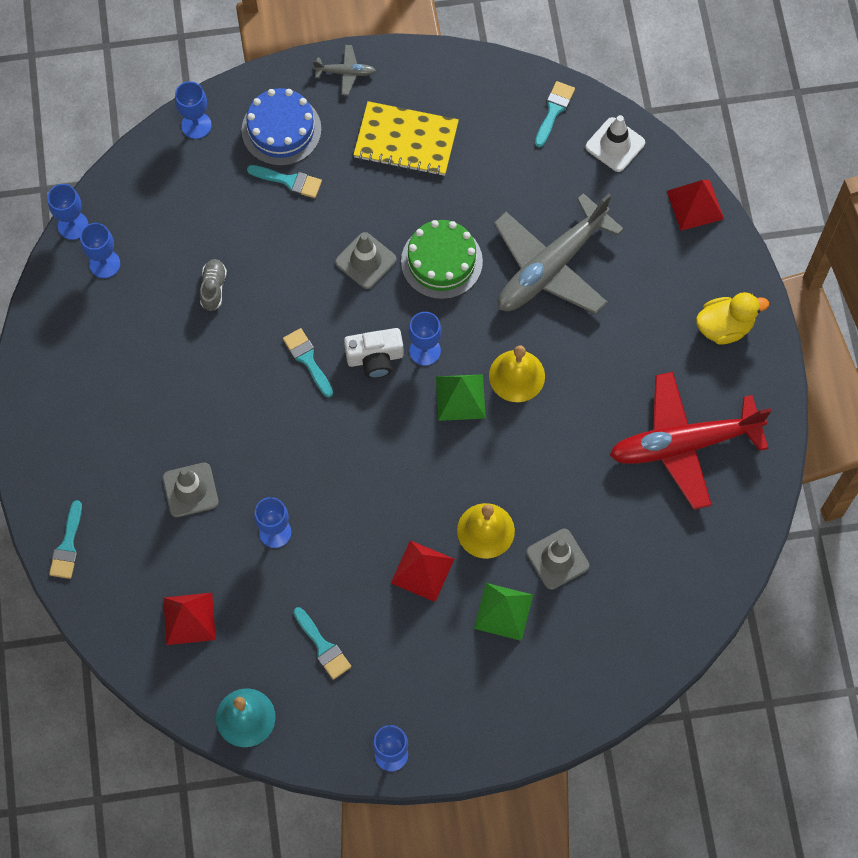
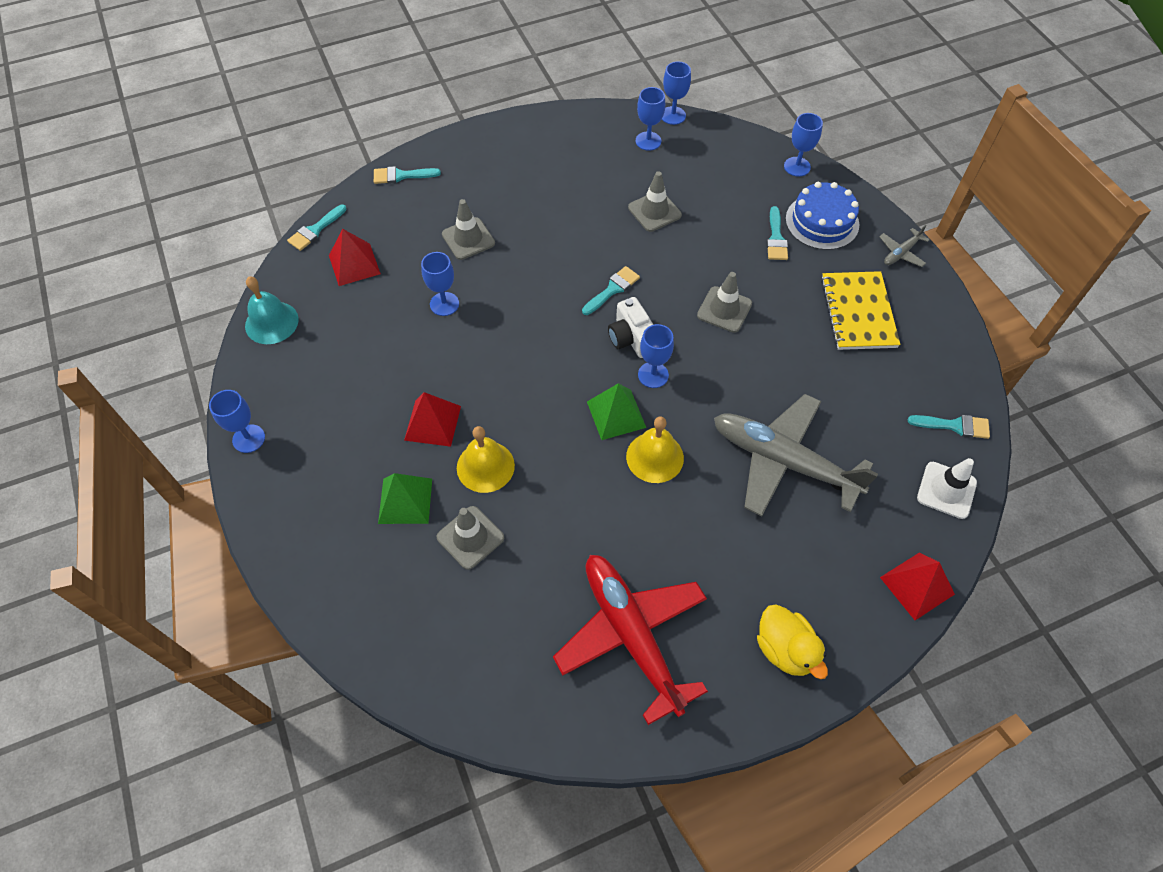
camera: 75 degrees right, 10 degrees down
(213, 288) = (654, 211): grey shoe -> grey traffic cone
(323, 647) = (344, 363): turquoise brush -> turquoise brush (315, 230)
(345, 72) = (901, 253): grey plane -> grey plane turned 60 degrees clockwise
(441, 261) = (749, 367): green cake -> none

